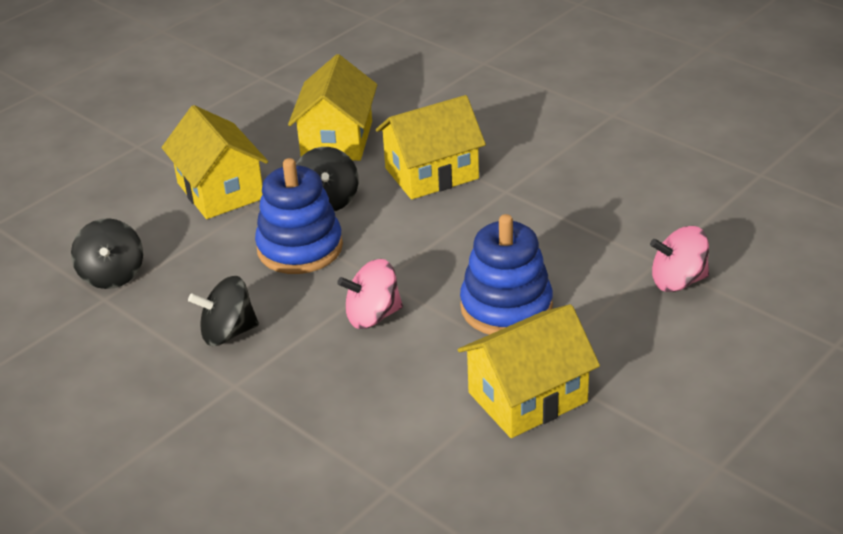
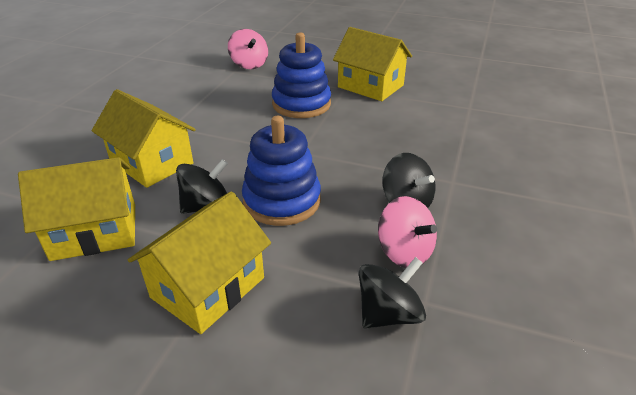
camera: 115 degrees left, 0 degrees up
(373, 316) = (341, 146): pink spinning top -> pink spinning top (404, 252)

